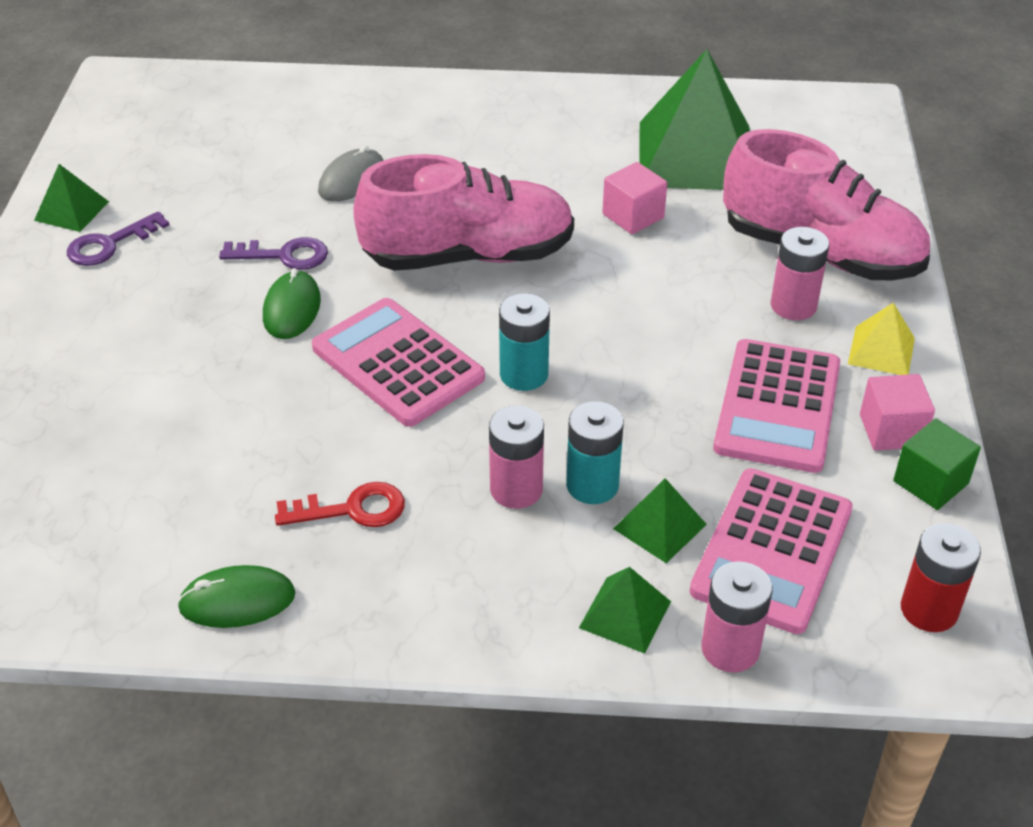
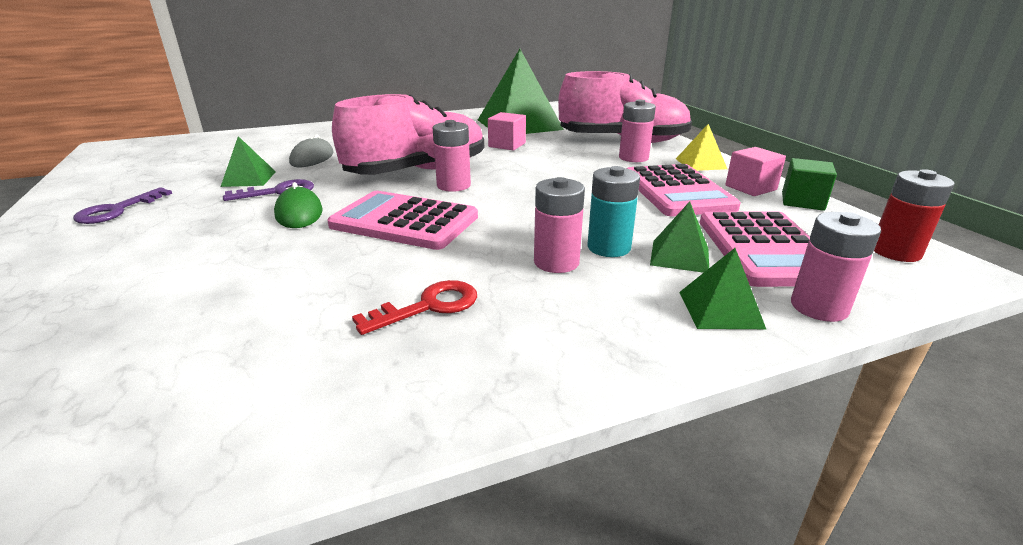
camera: 25 degrees left, 15 degrees down
(72, 211) = (76, 201): green pyramid -> green pyramid (249, 179)
(237, 601) = (351, 409): green mouse -> none
(495, 303) = (453, 185): none -> pink battery
(524, 374) = (503, 209): turquoise battery -> none

